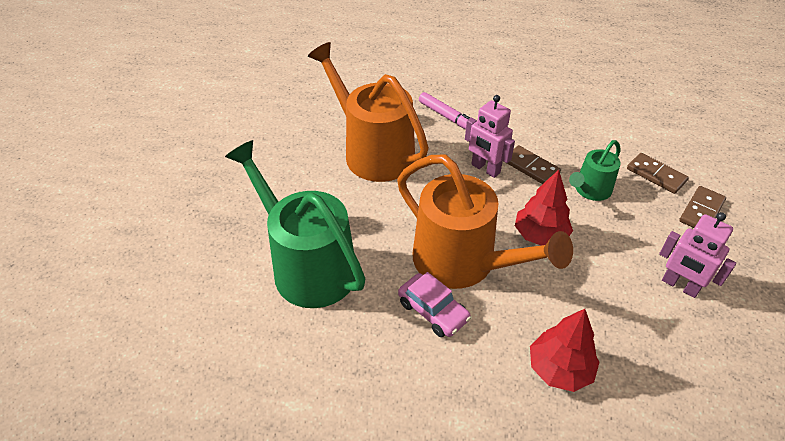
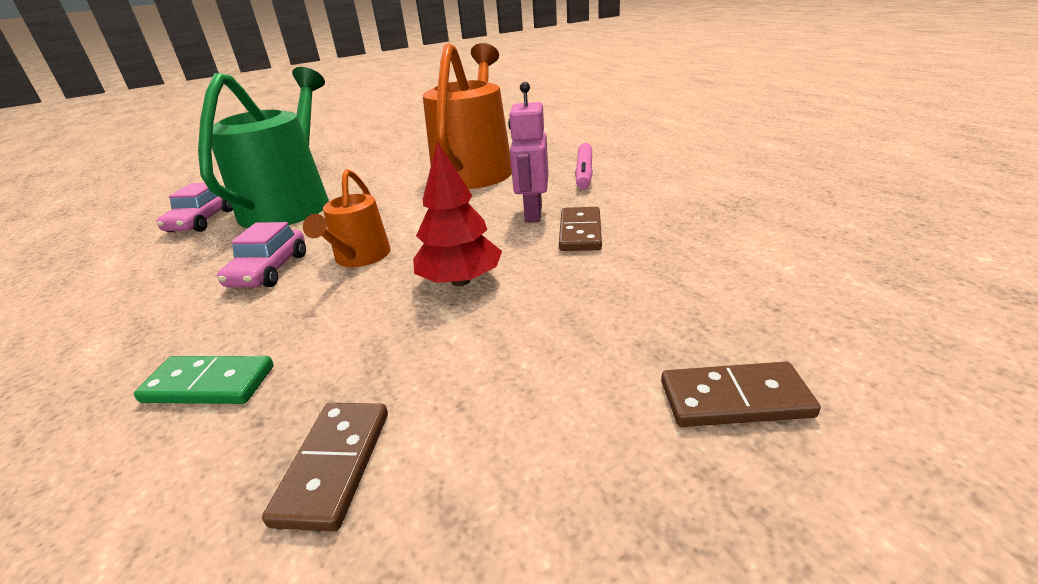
camera: 55 degrees right, 15 degrees down
(272, 330) = (202, 221): none -> pink car
(462, 262) = (360, 257): orange watering can -> orange watering can, size x0.51
(559, 369) = (209, 384): red tree -> green domino
(590, 190) = (603, 280): green watering can -> none
(656, 175) = (740, 318): brown domino -> brown domino (334, 465)
(680, 286) = (488, 443): pink robot -> none

